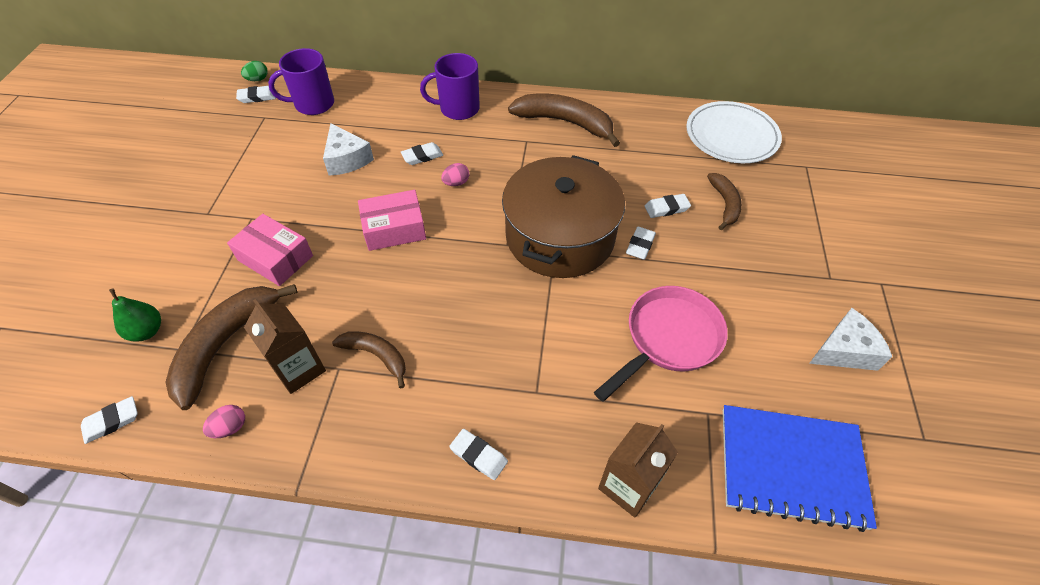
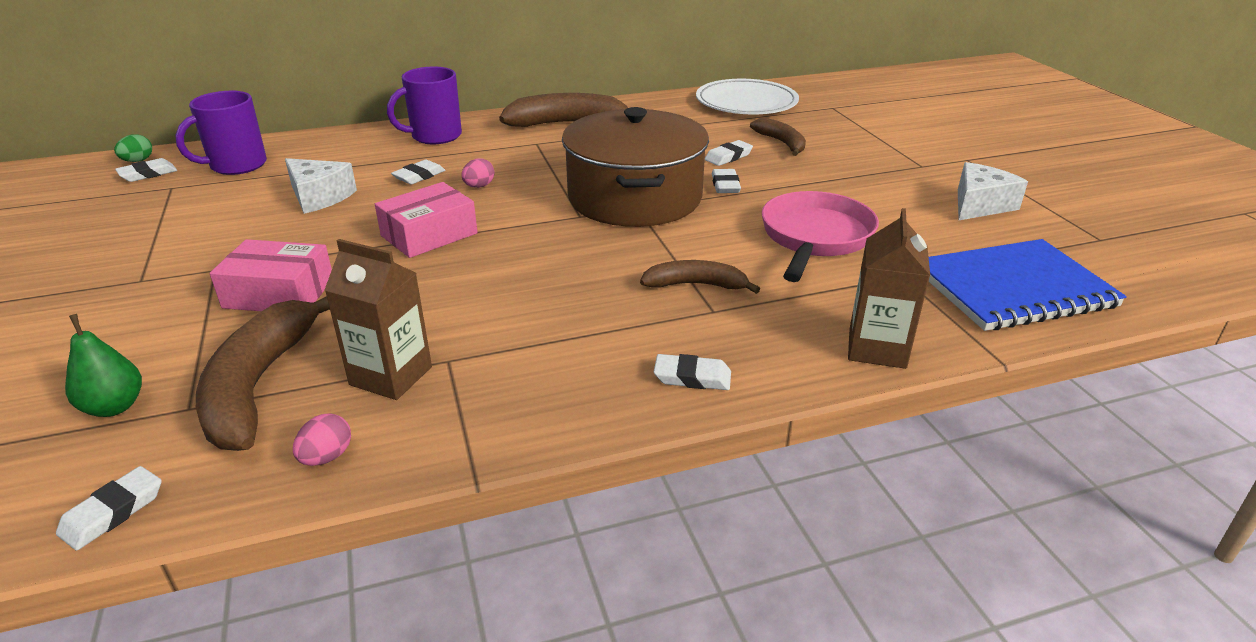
camera: 25 degrees left, 20 degrees down
(376, 355) = (491, 336): brown banana -> brown banana (696, 285)

